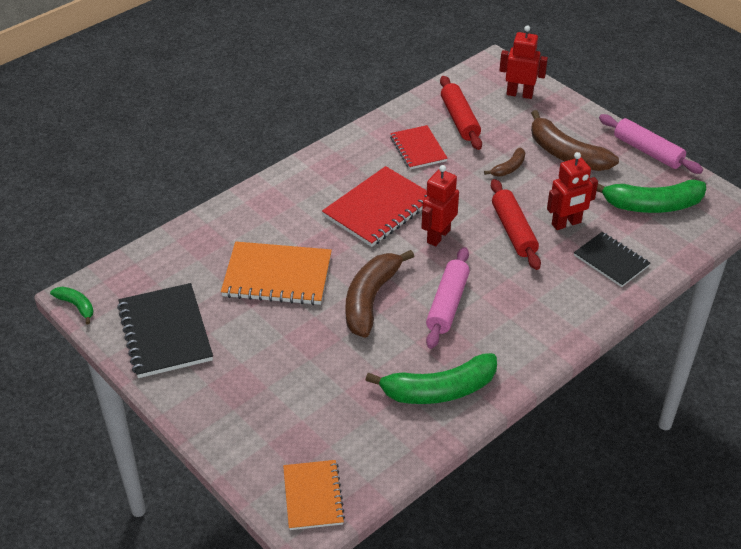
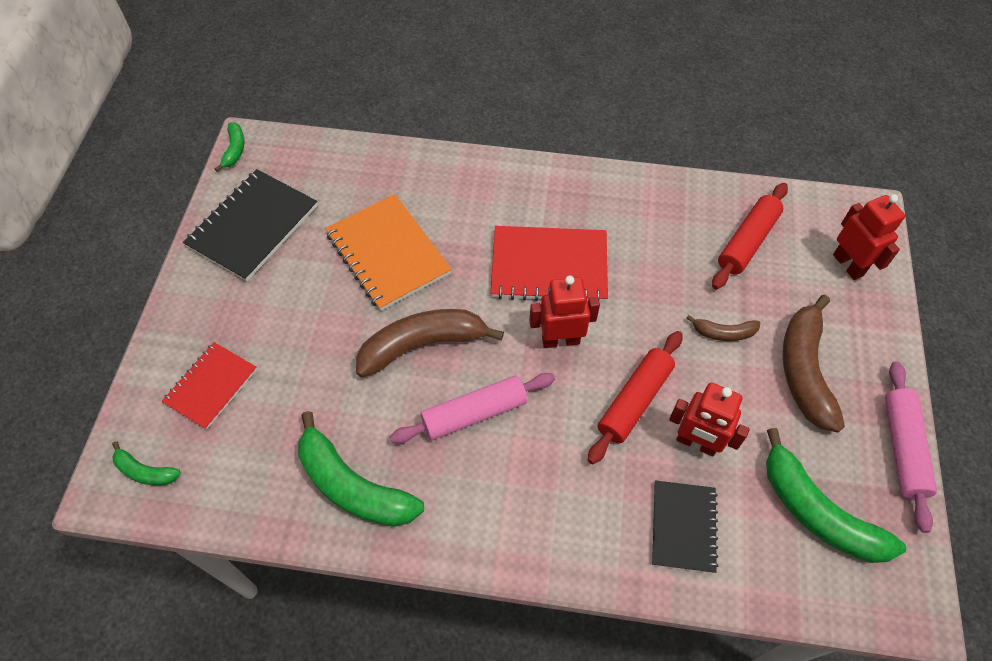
camera: 50 degrees right, 15 degrees up
(313, 496) = (145, 471): orange notebook -> green banana
(418, 149) = (665, 238): red notebook -> red notebook (211, 386)

